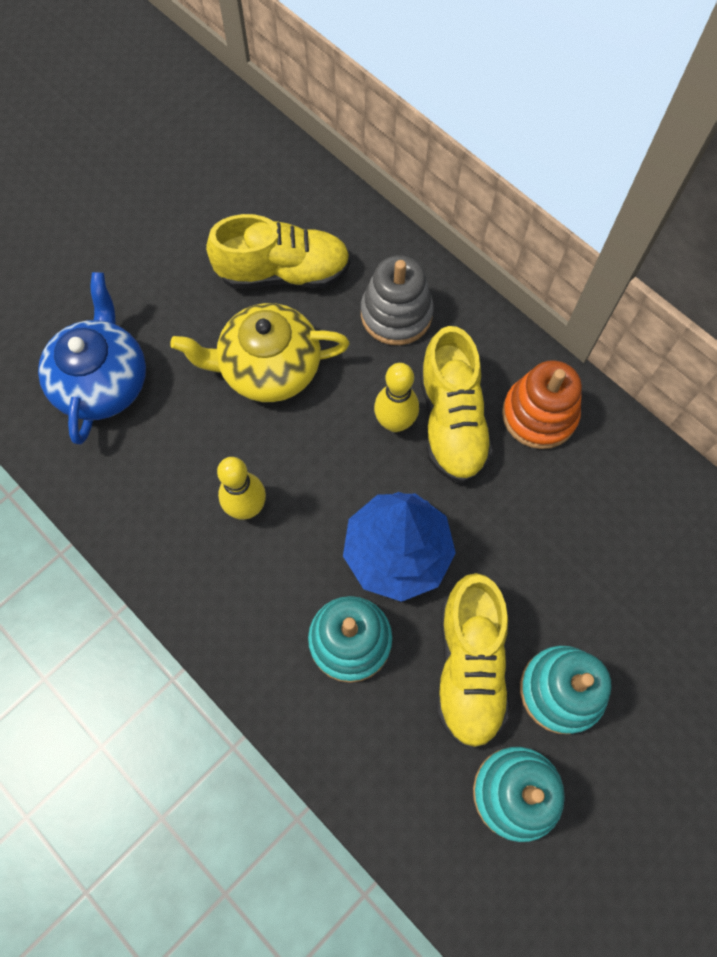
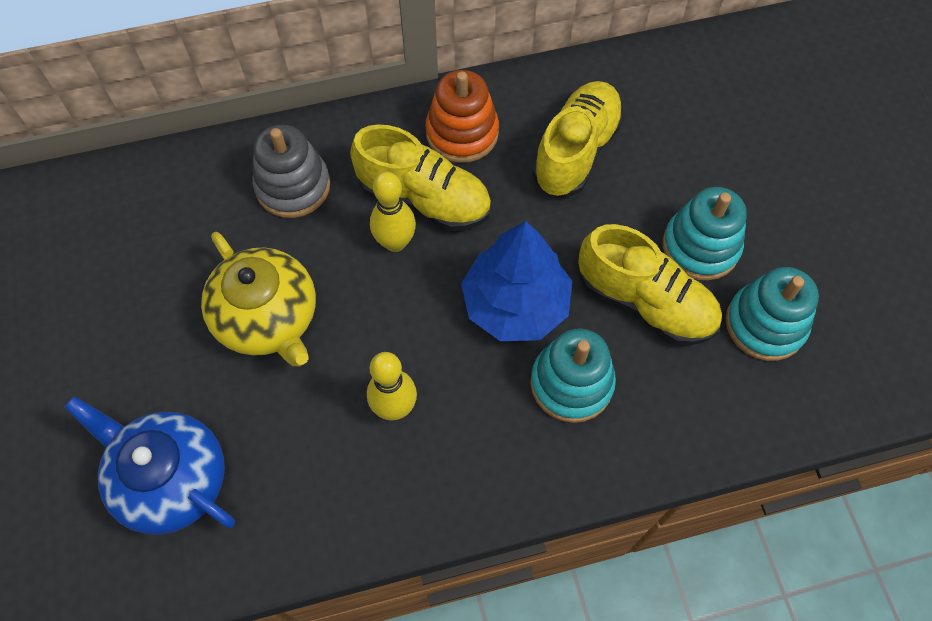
camera: 60 degrees left, 5 degrees down
(268, 368) = (268, 318): yellow teapot -> yellow teapot turned 60 degrees counterclockwise
(283, 272) = (180, 255): yellow shoe -> yellow shoe (576, 151)

